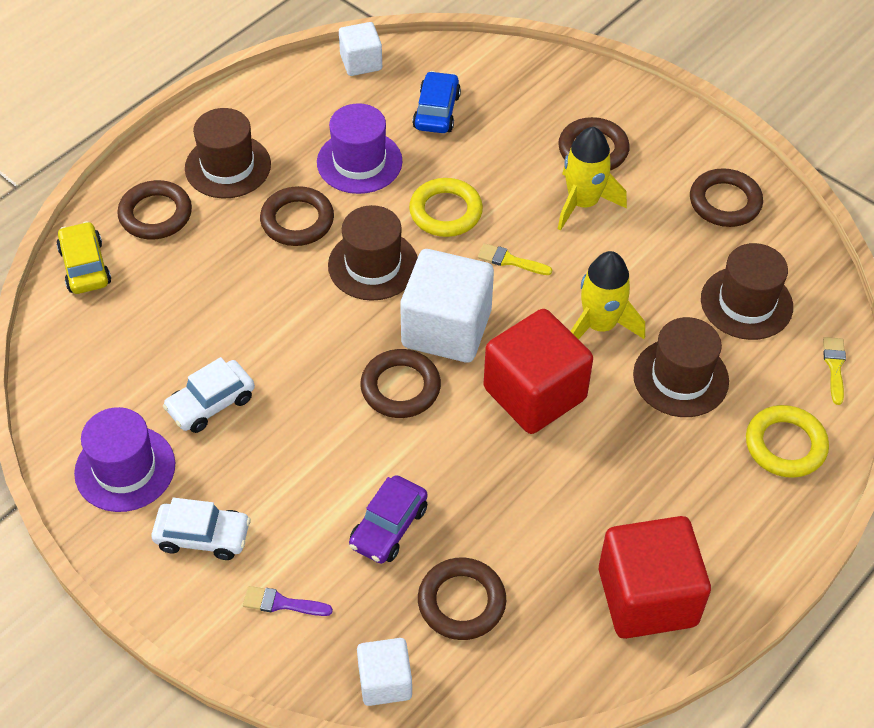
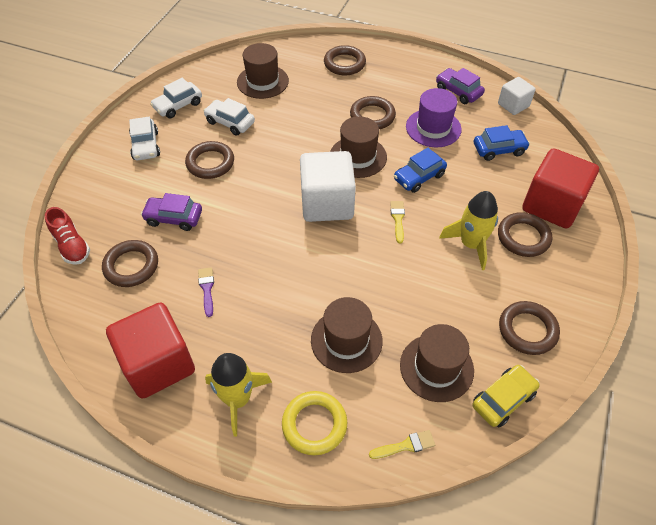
camera: 70 degrees right, 0 degrees up
(85, 266) = (297, 52): yellow car -> yellow car (503, 399)
(125, 468) = (178, 105): purple hat -> white car
(228, 166) = (394, 78): brown hat -> brown hat (262, 81)
(282, 603) = (112, 188): purple brush -> purple brush (207, 289)
(300, 107) = (458, 91): none -> purple car
(385, 681) = (72, 246): white cube -> red shoe
(400, 387) = (273, 195): brown ring -> brown ring (210, 163)
(445, 212) = (419, 177): yellow ring -> blue car
(534, 393) = (296, 260): red cube -> red cube (552, 205)
(599, 325) = (369, 281): yellow rocket -> yellow rocket (238, 399)

